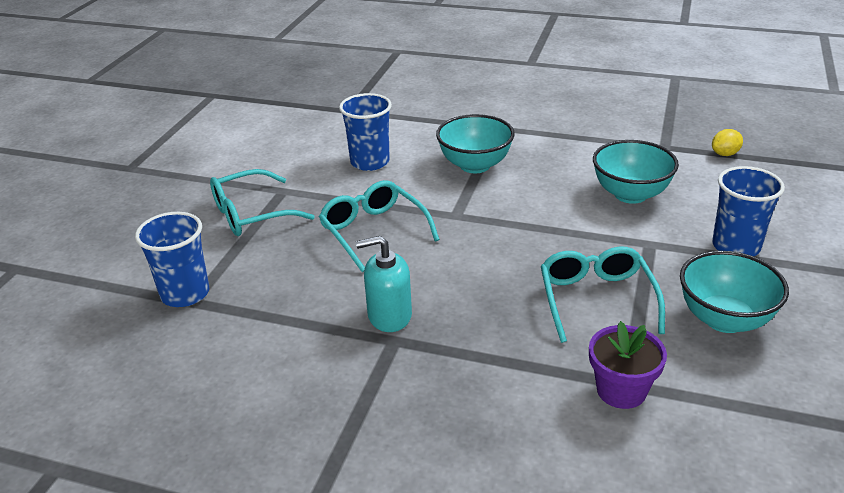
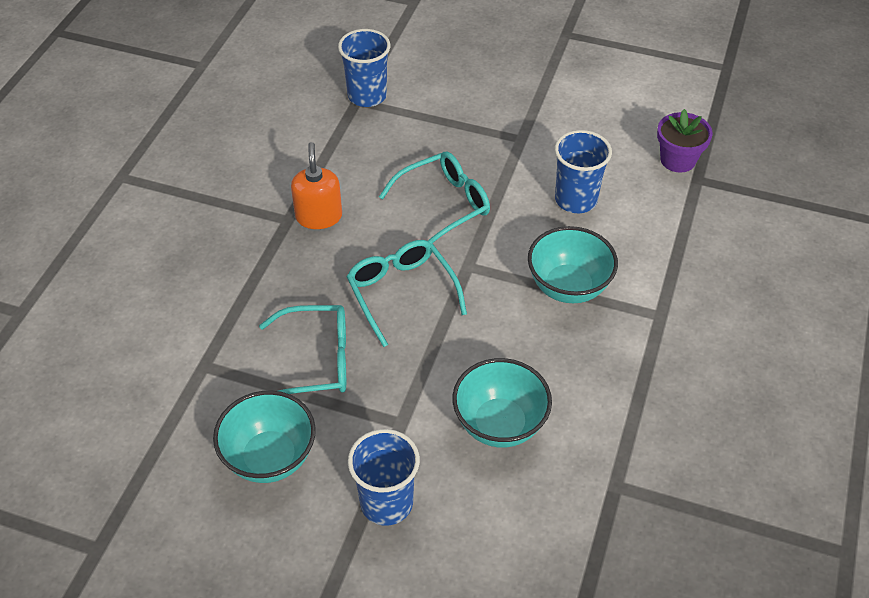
camera: 90 degrees right, 15 degrees up
(251, 214) = (480, 121): turquoise glasses -> turquoise glasses (402, 293)
(389, 315) = (319, 216): turquoise soap dispenser -> orange soap dispenser
(621, 390) = (197, 359): purple flower pot -> purple flower pot (678, 160)
(725, 154) = (596, 552): yellow lemon -> none

